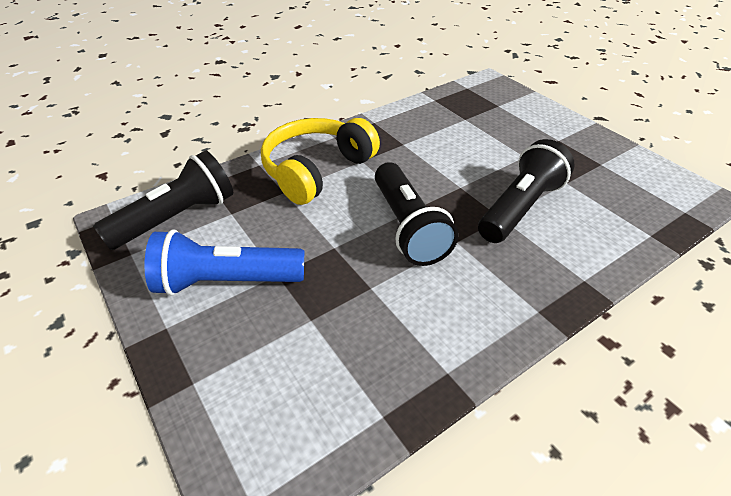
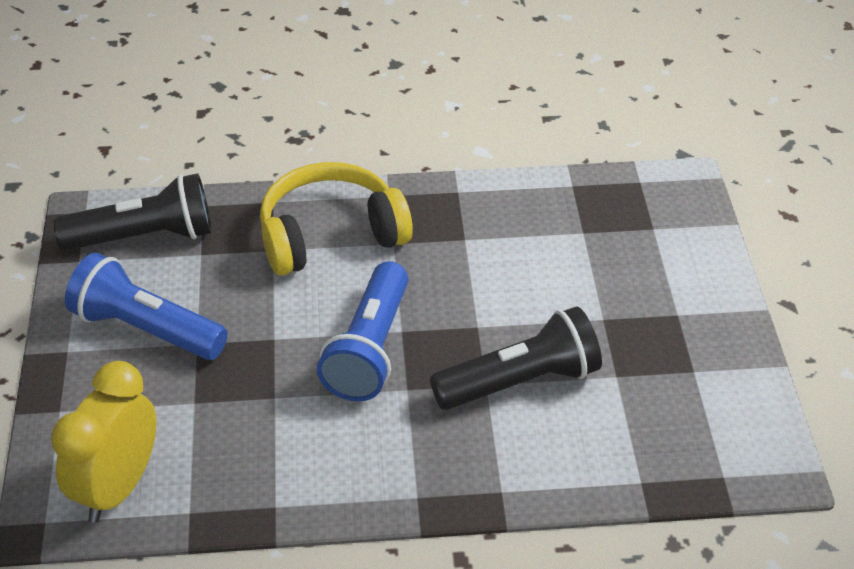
camera: 30 degrees right, 0 degrees up
(300, 428) = (117, 488): none -> yellow clock
(408, 227) = (370, 349): black flashlight -> blue flashlight

